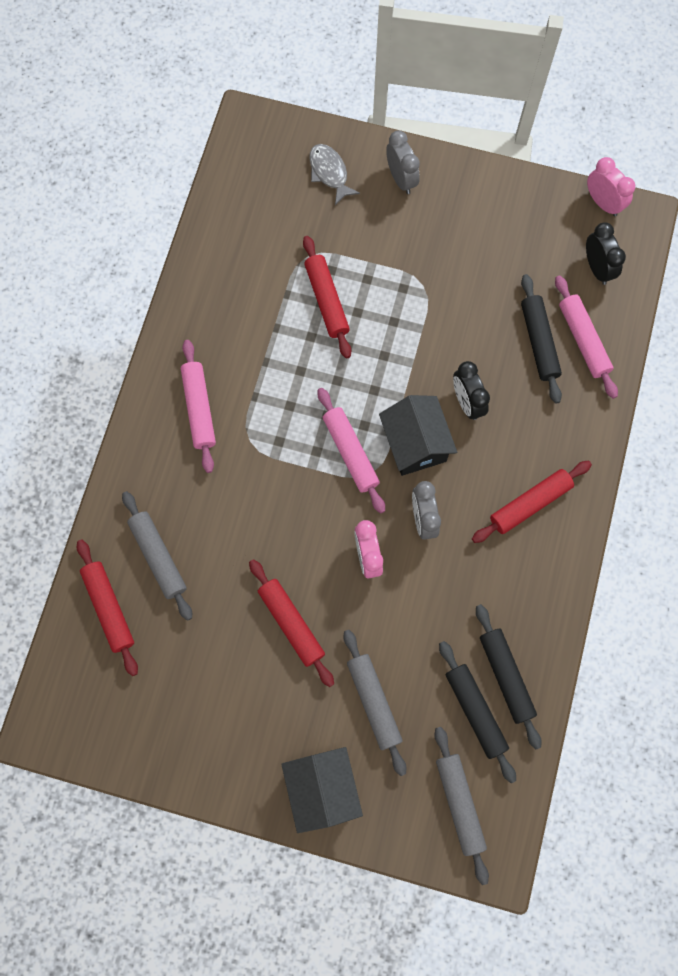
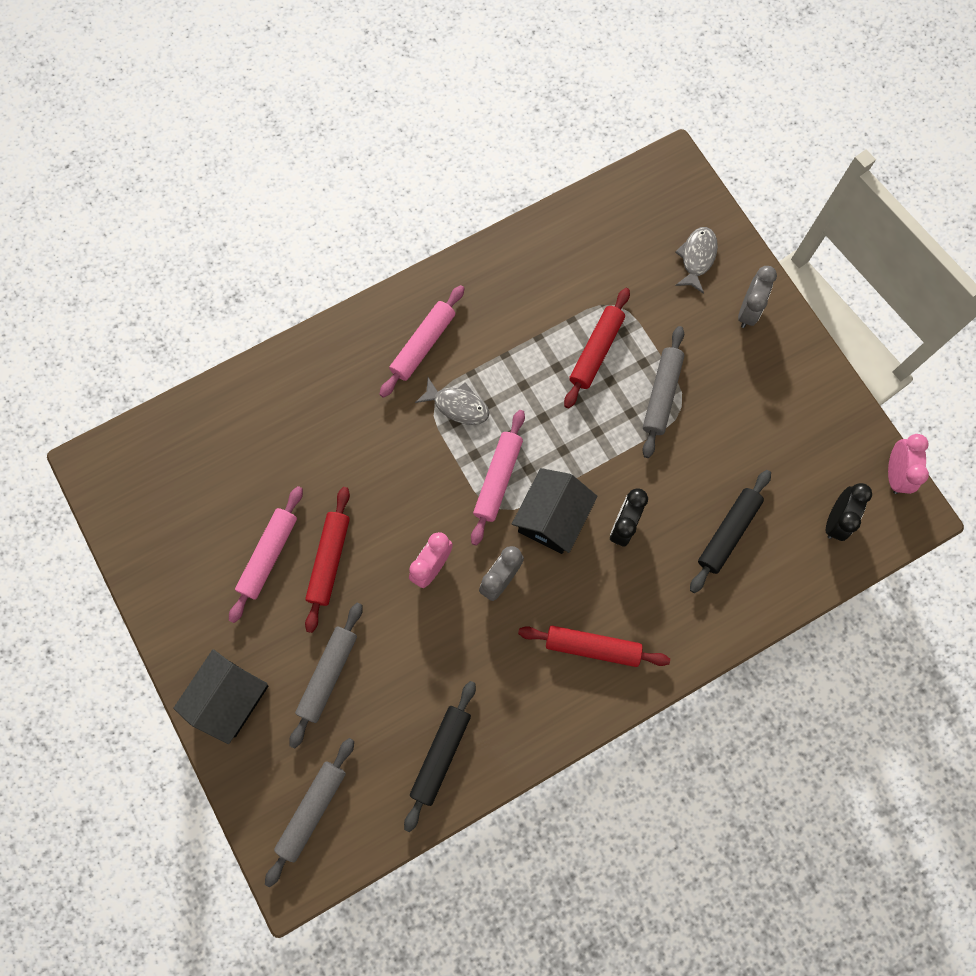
camera: 45 degrees right, 0 degrees up
(109, 608) = (220, 426): red rolling pin -> none
(158, 557) = (288, 423): grey rolling pin -> grey rolling pin (661, 395)
(269, 428) = (457, 405): none -> grey fish
(475, 711) = (392, 756): black rolling pin -> none
(583, 340) = (765, 564): pink rolling pin -> pink rolling pin (268, 555)

